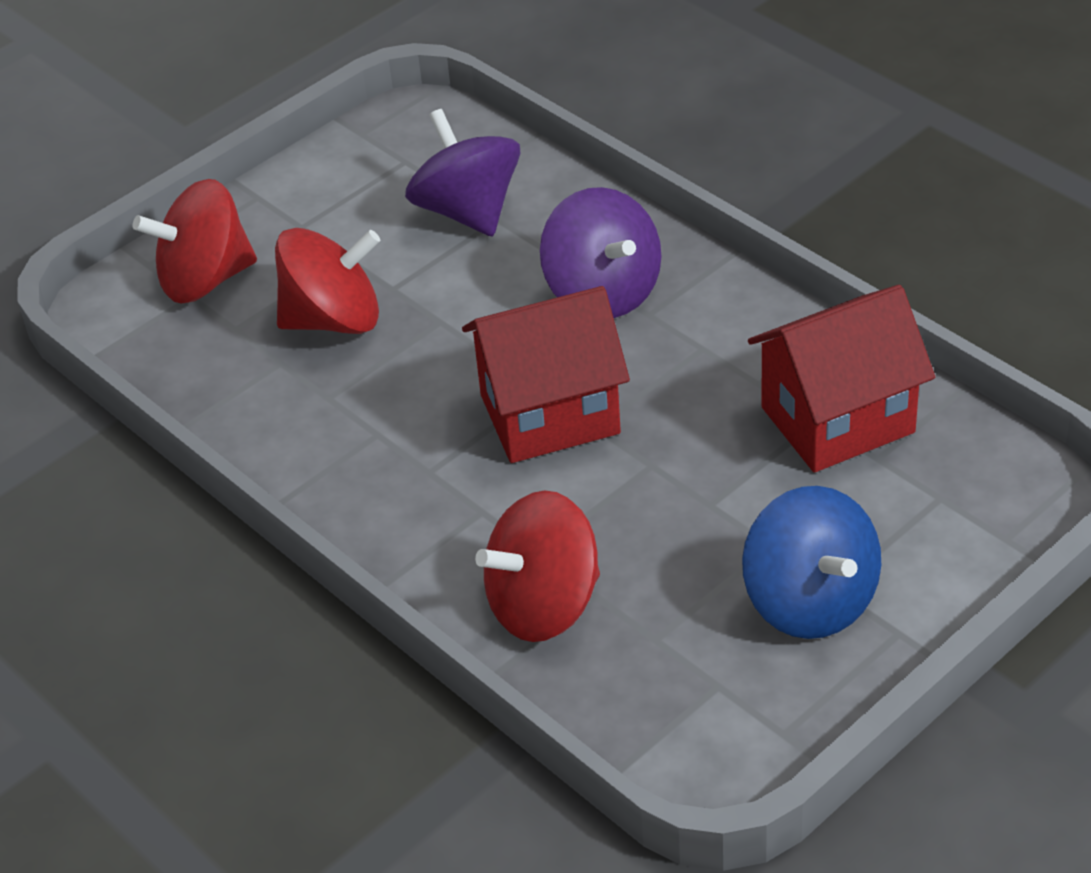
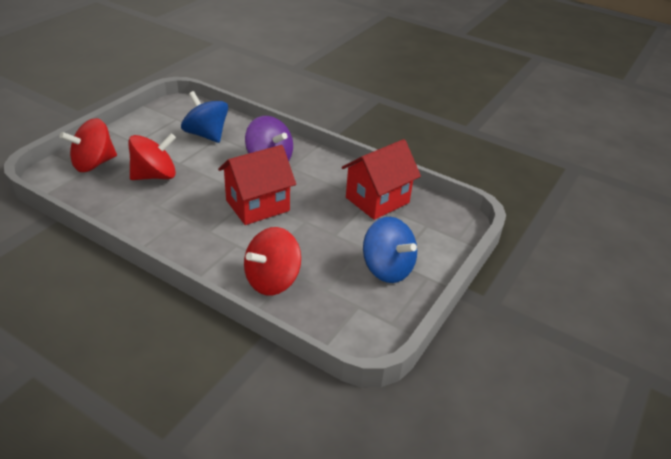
camera: 20 degrees left, 5 degrees down
(467, 211) = (206, 135): purple spinning top -> blue spinning top

